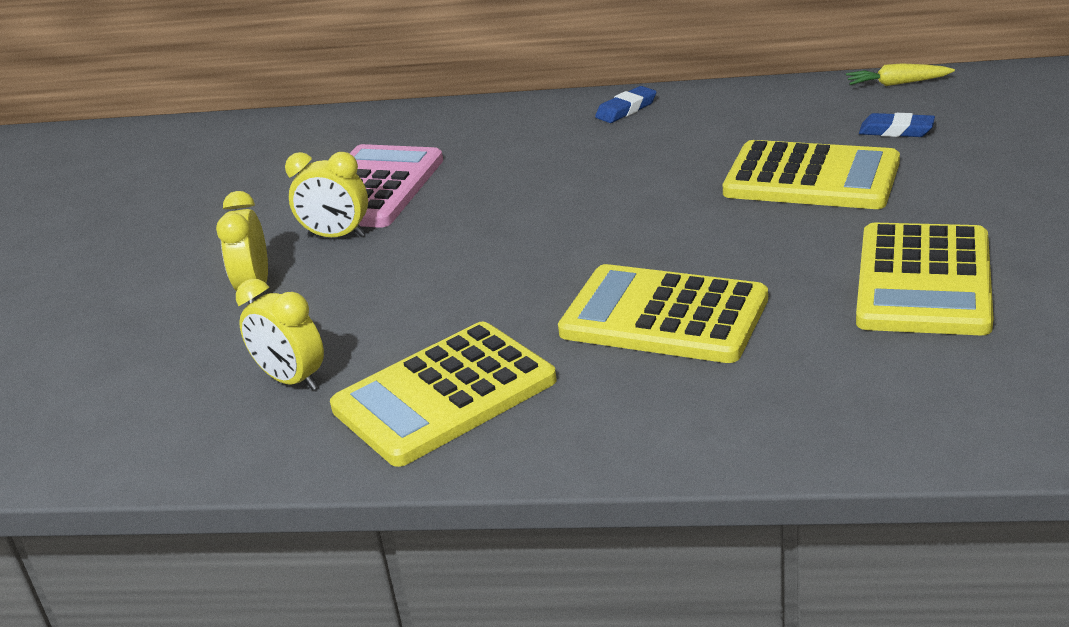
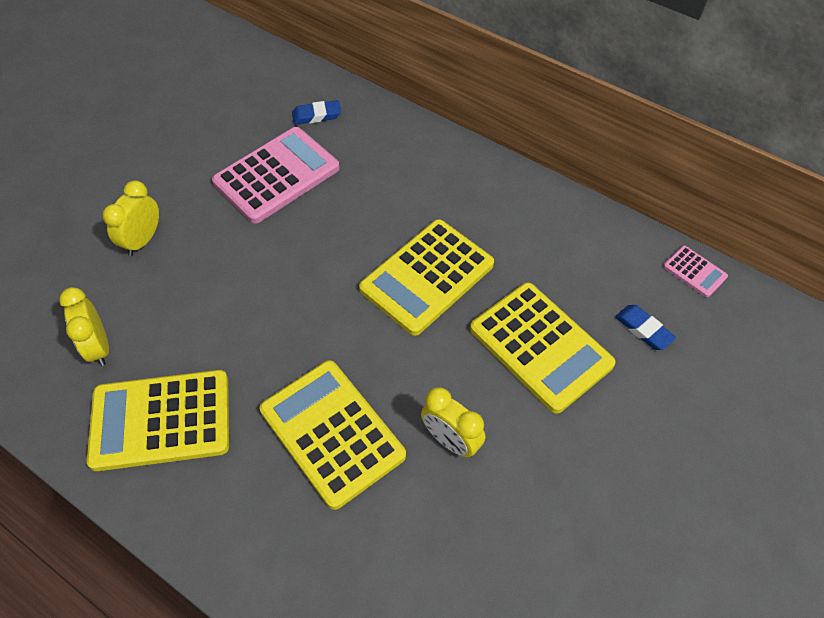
camera: 25 degrees right, 25 degrees up
(336, 236) = (221, 215): yellow clock -> yellow clock (451, 441)
(626, 109) = (491, 184): blue eraser -> blue eraser (316, 115)
(897, 84) = (694, 272): yellow carrot -> pink calculator
(923, 281) = (512, 512): yellow calculator -> yellow calculator (427, 277)

